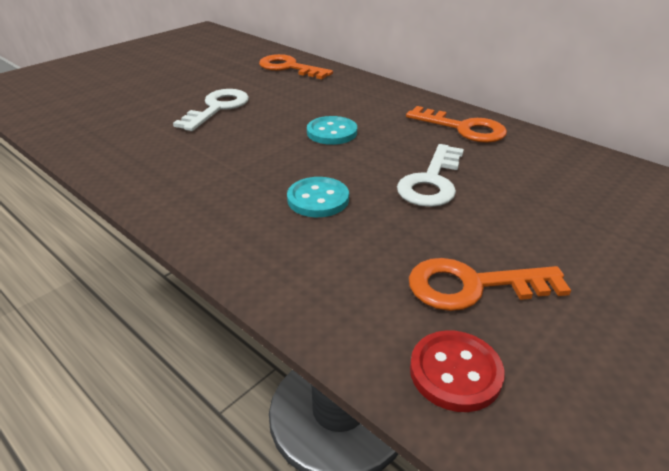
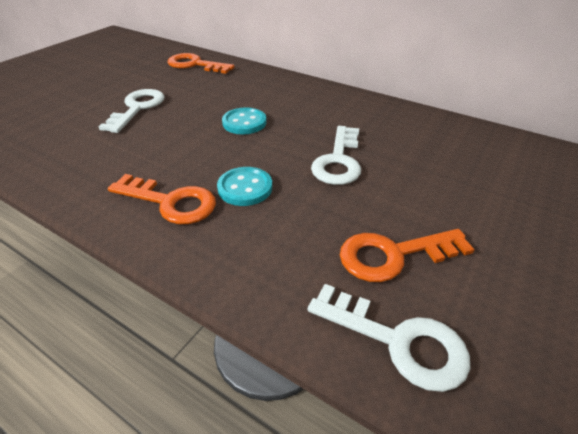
camera: 10 degrees left, 5 degrees up
(455, 372) = (397, 341): red button -> white key
(463, 128) = (353, 109): orange key -> orange key (170, 202)

